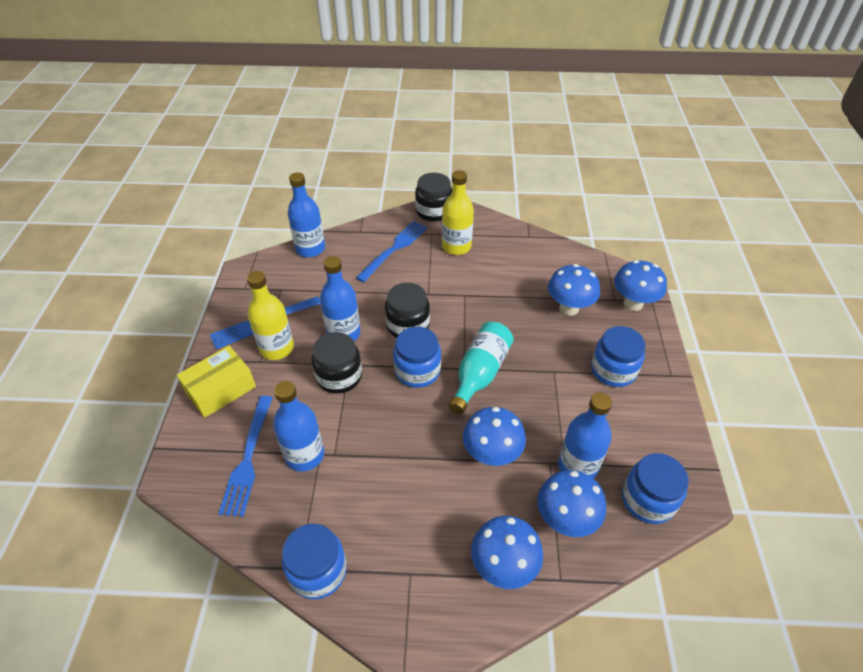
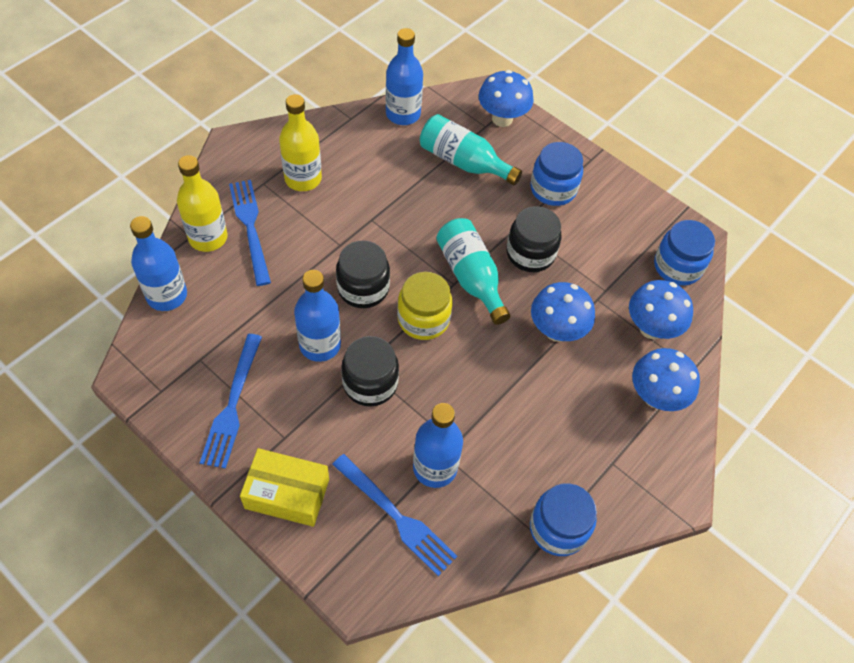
camera: 55 degrees left, 10 degrees up
(220, 389) = (287, 494): yellow box -> yellow box turned 75 degrees counterclockwise
(277, 348) = (281, 413): yellow bottle -> yellow bottle (208, 237)
(417, 371) = (423, 319): blue jar -> yellow jar
(433, 211) = (233, 158): black jar -> black jar (530, 253)
(569, 308) = (463, 162): blue mushroom -> turquoise bottle
(577, 466) = (615, 284): blue bottle -> blue bottle (403, 114)

